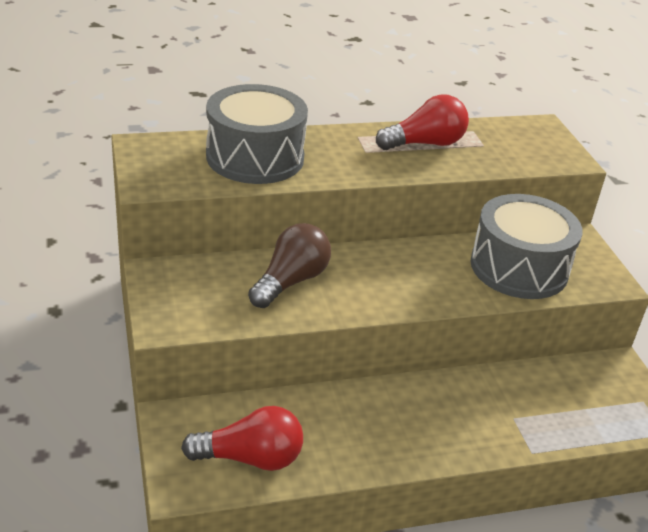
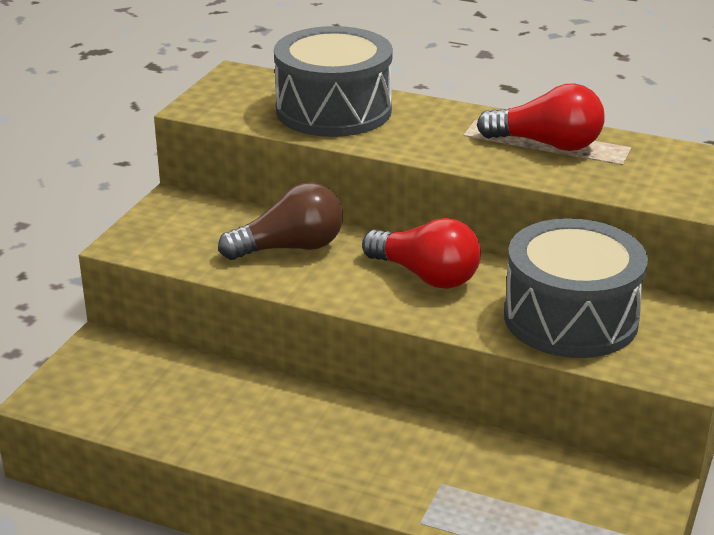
camera: 40 degrees right, 5 degrees down
(250, 458) = (128, 402): red light bulb -> red light bulb (425, 276)

